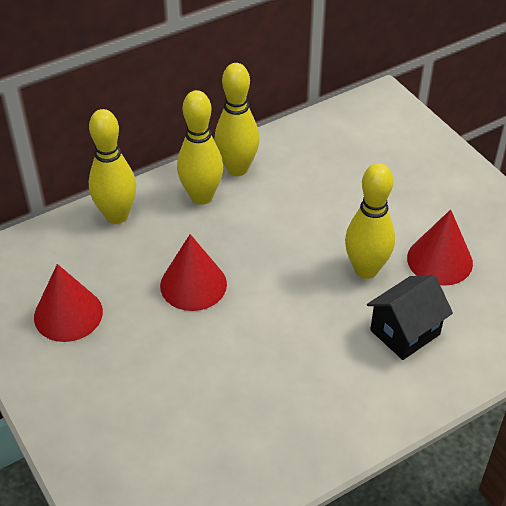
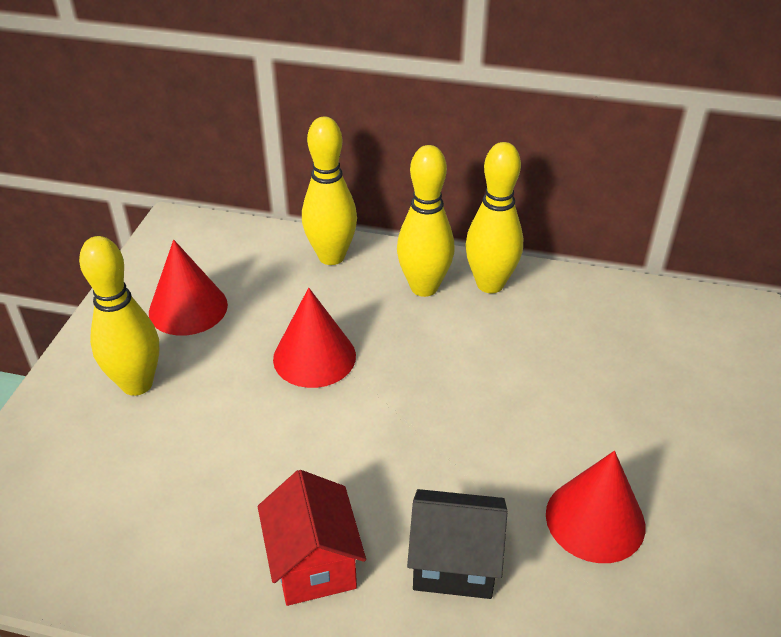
camera: 45 degrees right, 5 degrees down
(342, 389) = (314, 563): none -> red house
(366, 269) = (496, 466): yellow bowling pin -> yellow bowling pin (137, 384)

